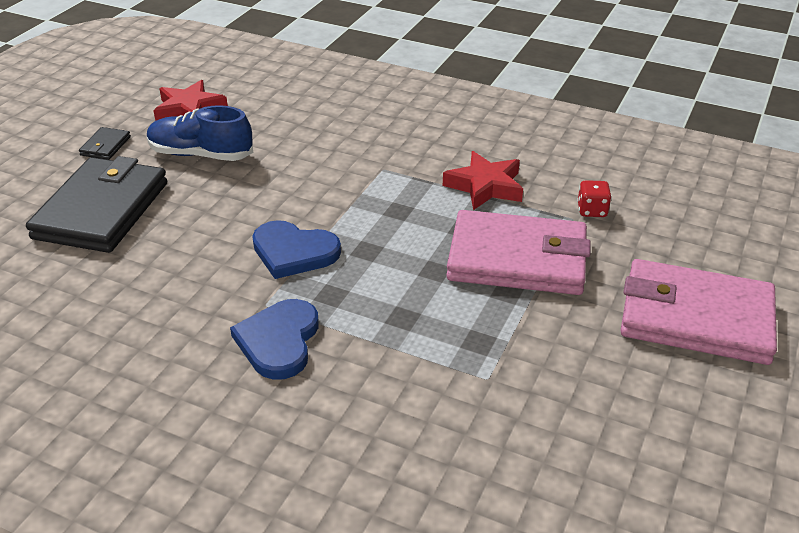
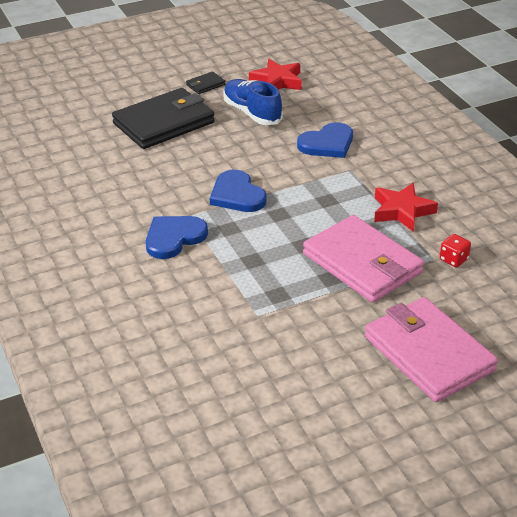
camera: 40 degrees right, 0 degrees up
(325, 152) = (327, 144): none -> blue heart

